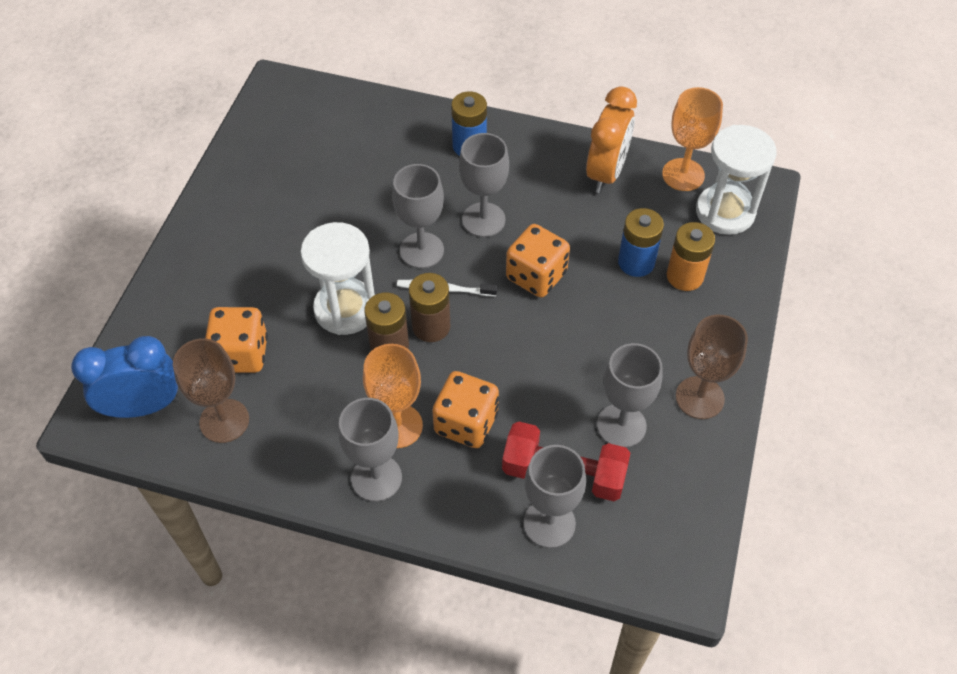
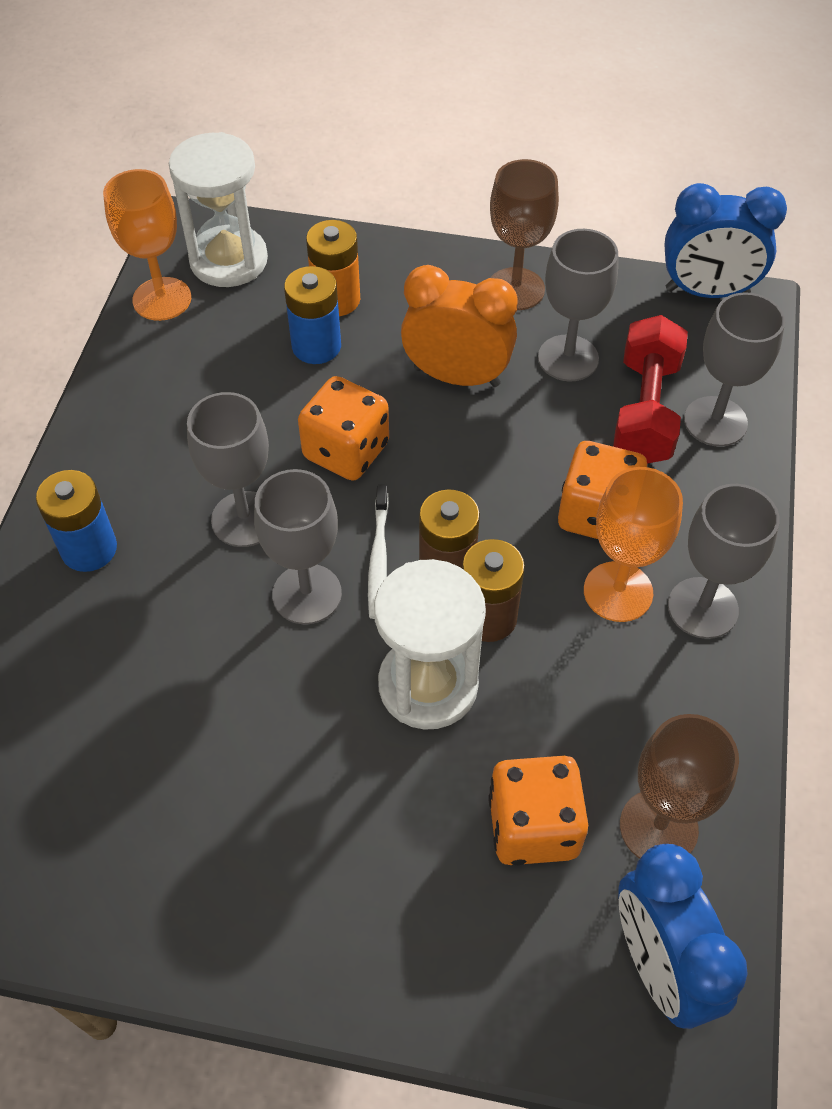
camera: 95 degrees left, 0 degrees up
(606, 173) = (155, 379): orange clock -> orange clock (457, 376)
(700, 548) = (707, 292): none -> blue clock

